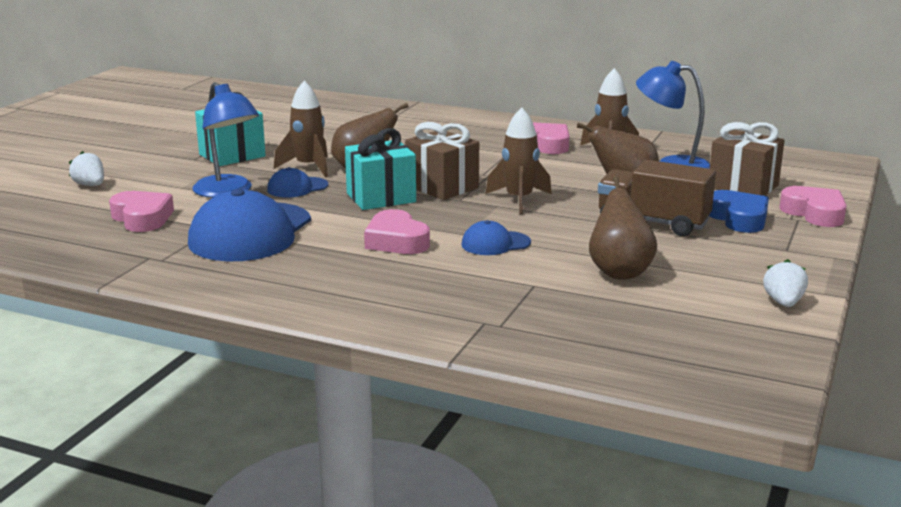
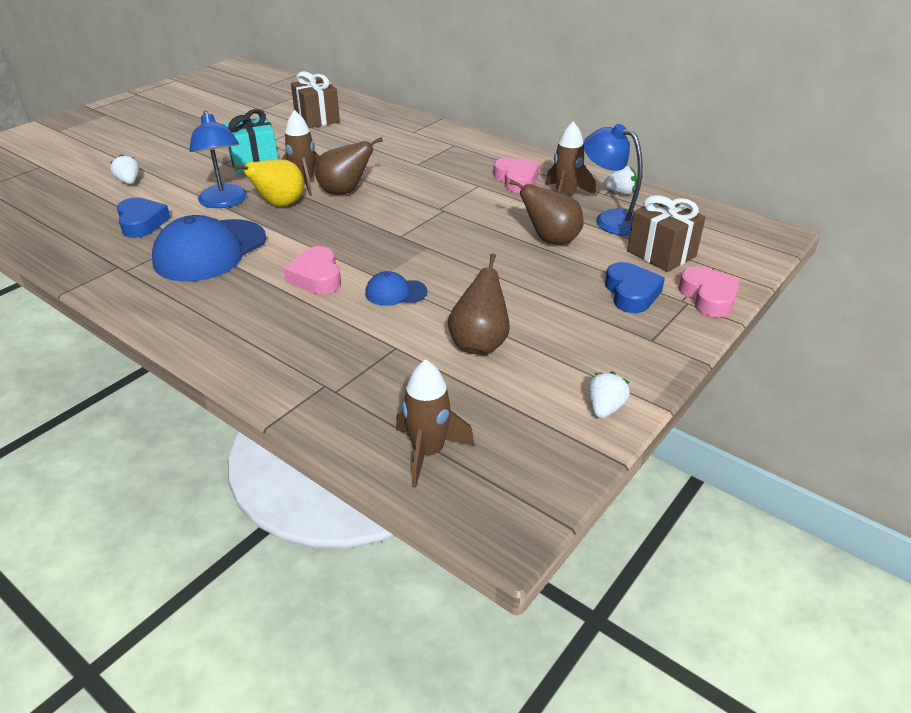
camera: 15 degrees right, 15 degrees up
(142, 218) = (142, 223): pink heart -> blue heart
(297, 188) = (280, 205): blue cap -> yellow pear
(381, 198) = (338, 225): turquoise gift -> none
(442, 187) = (395, 219): brown gift -> brown gift (317, 119)
(519, 200) = (449, 243): brown rocket -> brown rocket (428, 452)
(653, 222) = (549, 287): brown truck -> none
(663, 144) = (620, 192): none -> white strawberry

